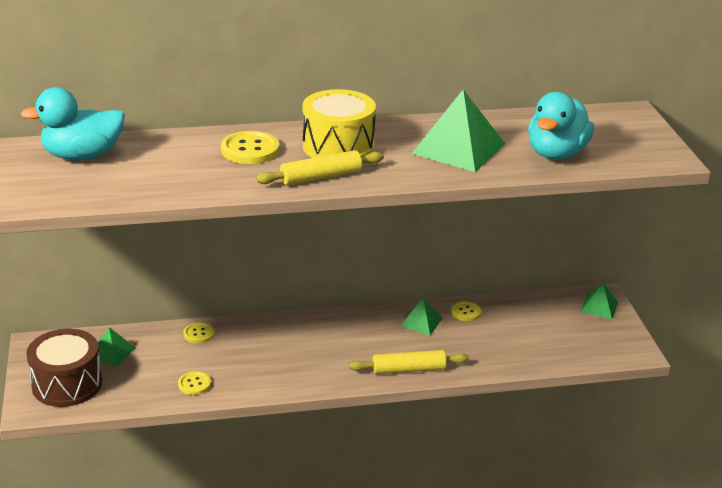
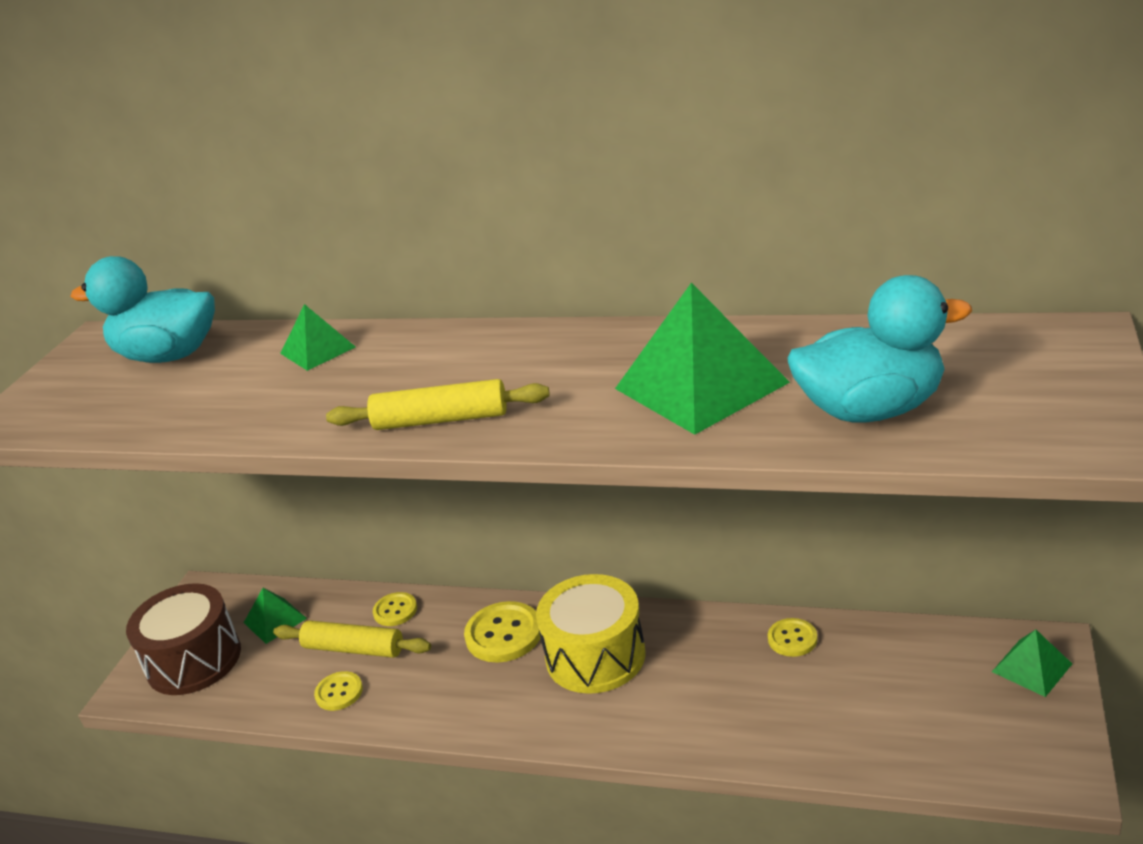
camera: 30 degrees right, 0 degrees up
(250, 150) = (383, 362): yellow button -> yellow button (504, 634)
(338, 146) = (513, 366): yellow drum -> yellow drum (595, 656)
(408, 369) = (646, 729): yellow rolling pin -> yellow rolling pin (353, 649)
(421, 322) = (712, 645): green pyramid -> green pyramid (318, 350)
(556, 153) = (871, 410): turquoise duck -> turquoise duck turned 150 degrees counterclockwise

